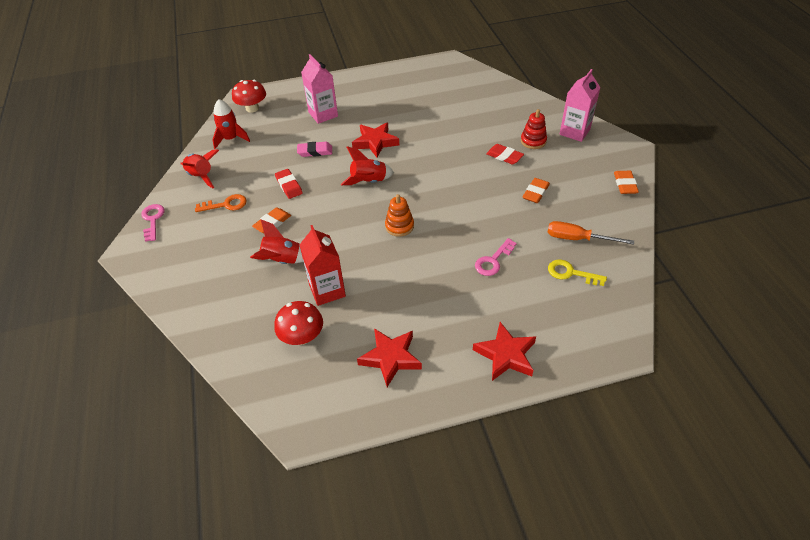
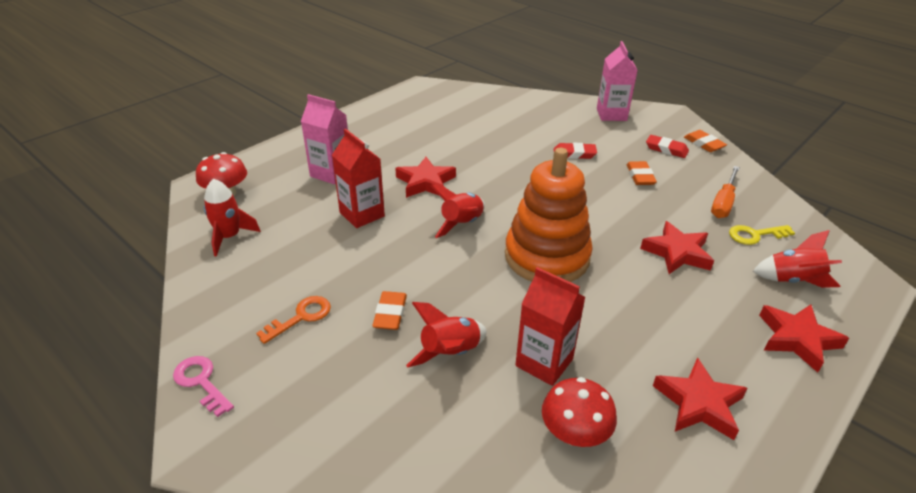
camera: 35 degrees left, 10 degrees down
(201, 176) = (228, 295): red rocket -> red rocket (792, 280)
(289, 186) = (367, 263): red eraser -> red eraser (666, 149)
(315, 151) = (362, 214): pink eraser -> red carton
(399, 226) = (547, 257): orange stacking toy -> orange stacking toy, size x2.23
(493, 261) = (677, 253): pink key -> red star
(533, 141) = (585, 133): red stacking toy -> none
(577, 239) = (723, 203): orange screwdriver -> orange screwdriver turned 45 degrees counterclockwise

